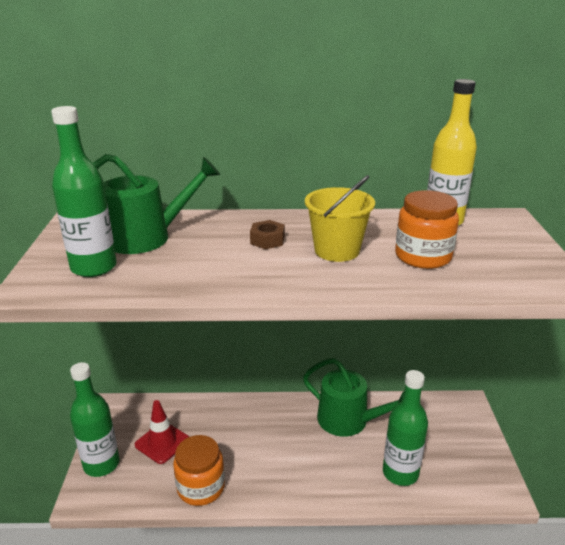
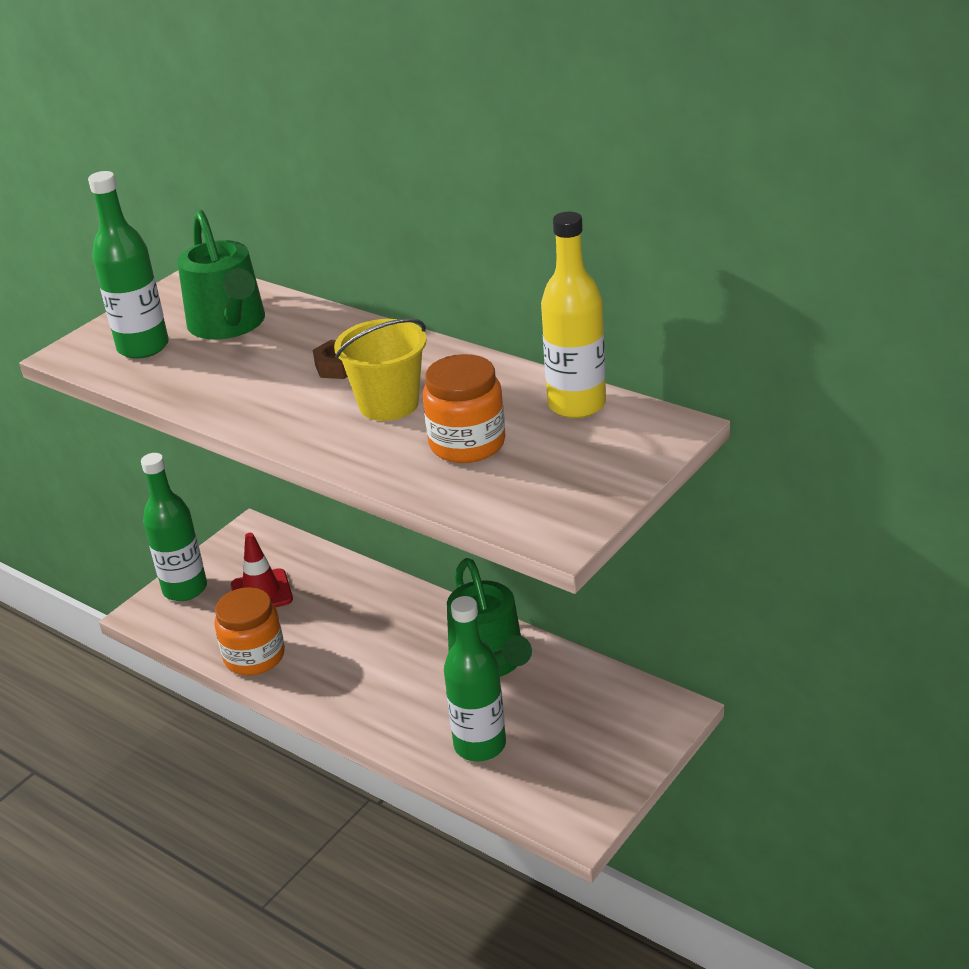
camera: 40 degrees right, 5 degrees up
(146, 237) = (229, 324): green watering can -> green watering can turned 45 degrees clockwise

